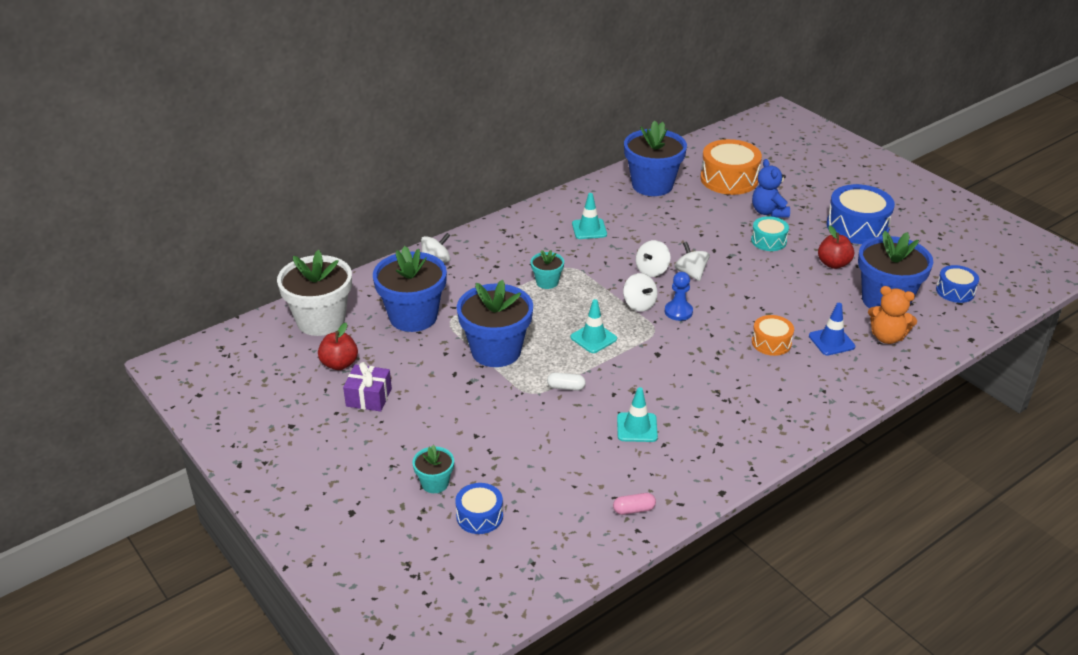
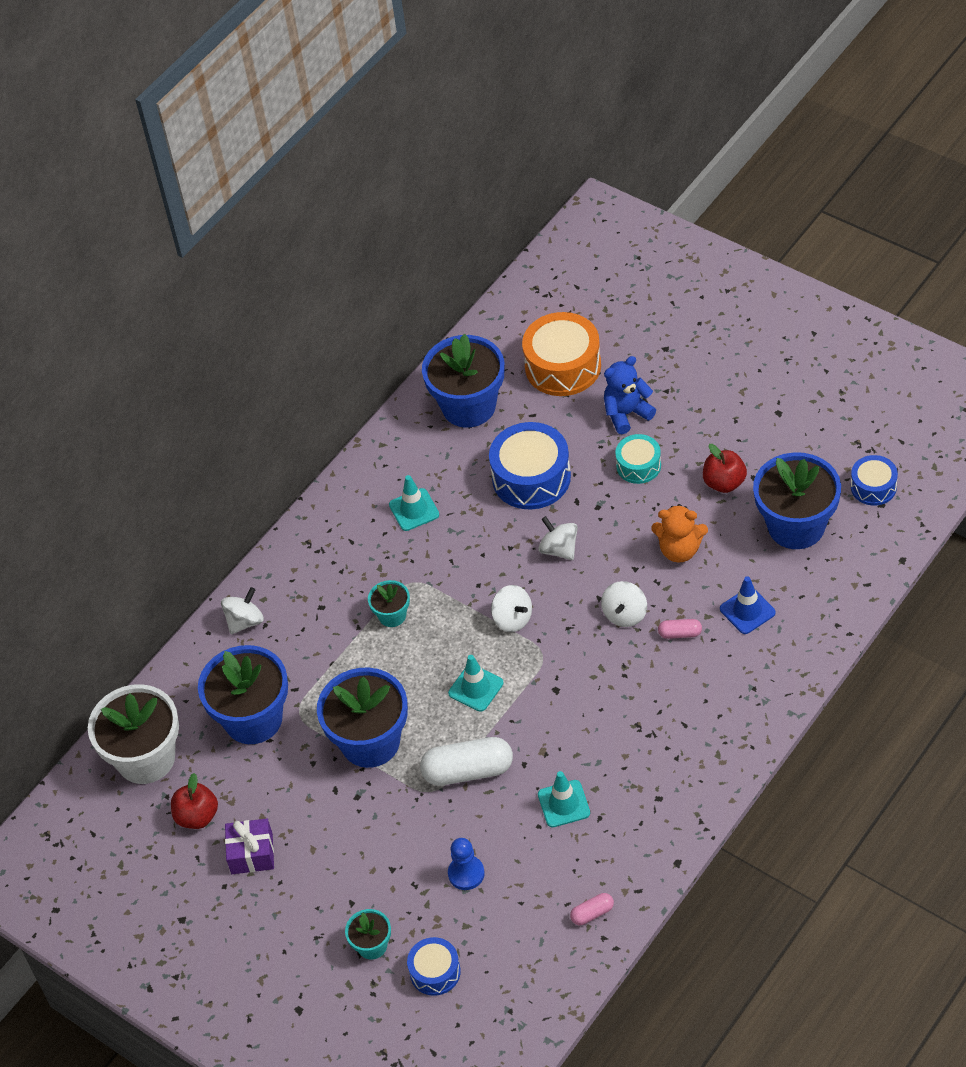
camera: 10 degrees left, 15 degrees up
(566, 387) = (468, 771): white capsule -> white capsule, size x2.06
(652, 270) = (511, 558): white spinning top -> white spinning top (625, 614)
(678, 312) = (561, 617): blue pawn -> blue pawn (466, 873)
(768, 212) = (626, 414): blue teddy bear -> blue teddy bear turned 90 degrees clockwise
(771, 342) = (680, 633): orange drum -> pink capsule
(857, 227) = (740, 408): blue drum -> blue drum (531, 477)
(887, 337) = (808, 585): orange teddy bear -> orange teddy bear (679, 550)

